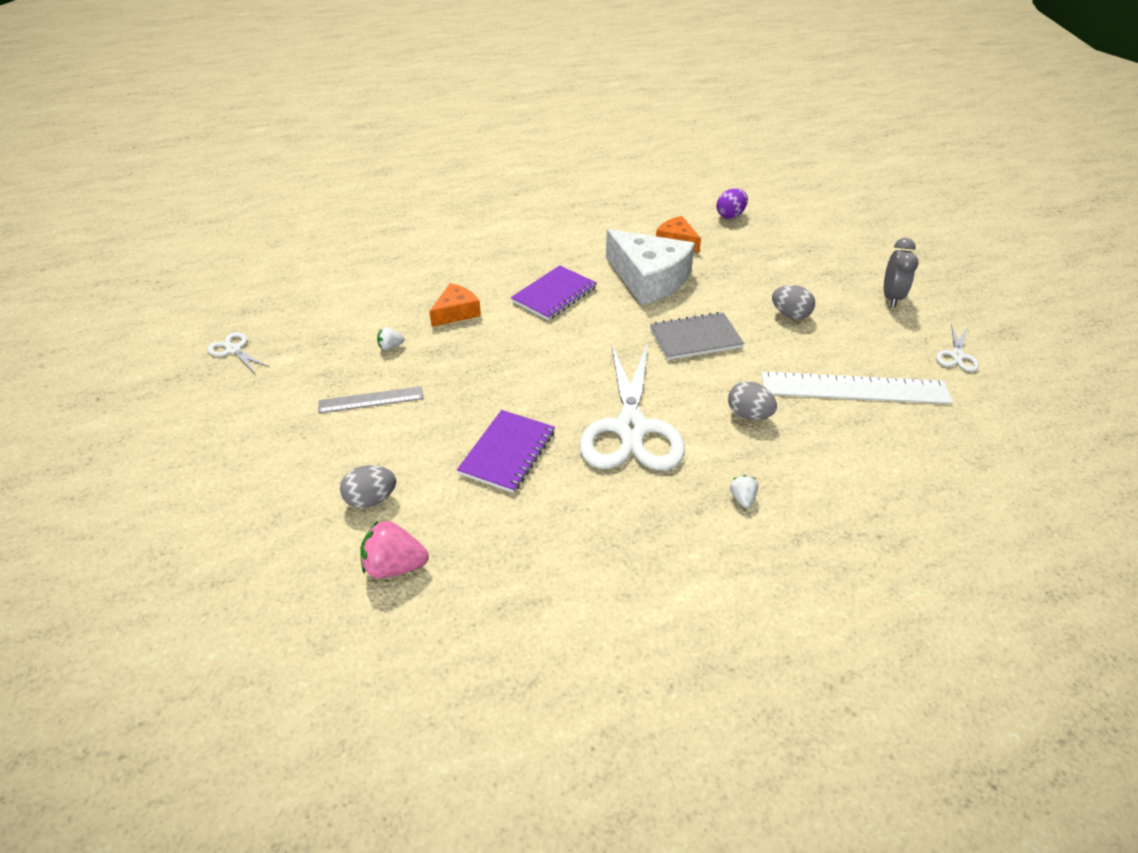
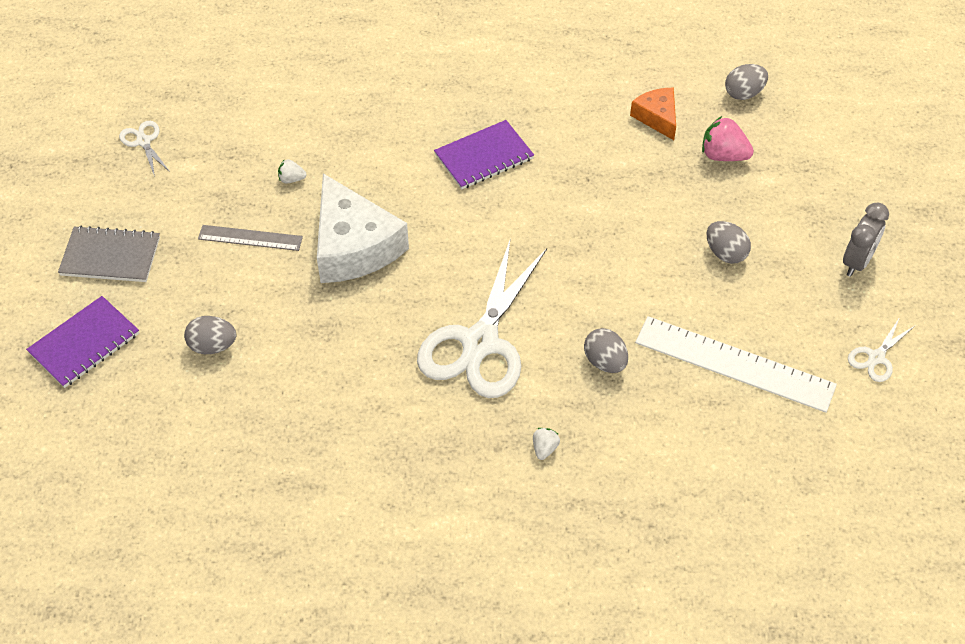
camera: 20 degrees right, 10 degrees up
(394, 566) = (209, 417): pink strawberry -> pink strawberry (723, 155)
(456, 312) = (373, 153): orange cheese -> none
(507, 452) = (351, 334): purple notebook -> purple notebook (84, 343)
(649, 279) = (596, 162): white cheese -> white cheese (353, 246)
(695, 338) = (603, 255): grey notebook -> grey notebook (110, 256)
(730, 215) = (743, 93): purple egg -> grey egg

